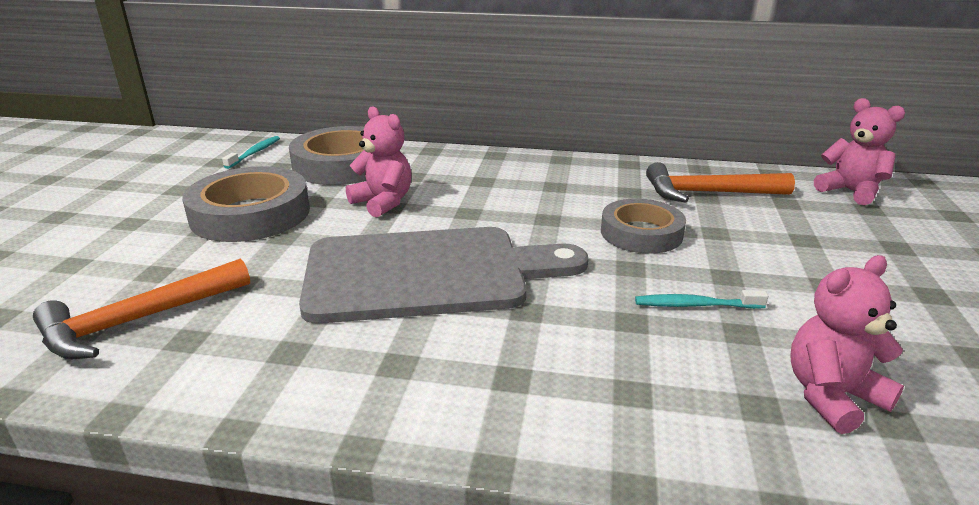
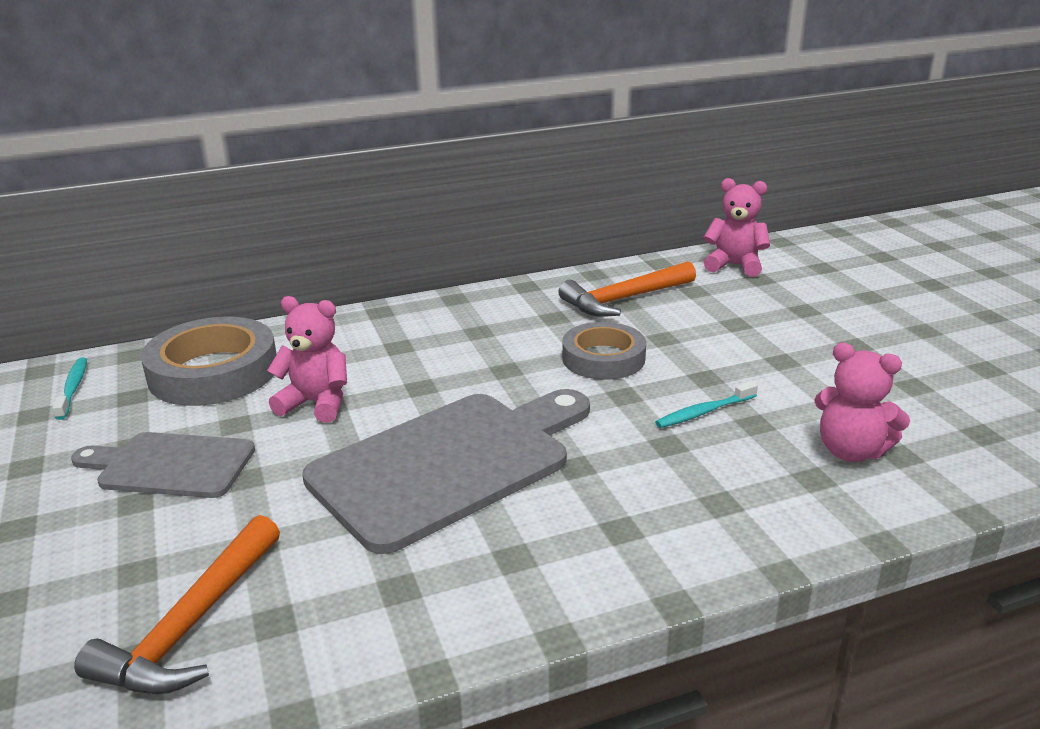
camera: 30 degrees left, 0 degrees up
(250, 214) = (170, 465): grey tape -> grey cutting board
(831, 396) = (851, 451): pink teddy bear -> pink teddy bear turned 90 degrees counterclockwise

